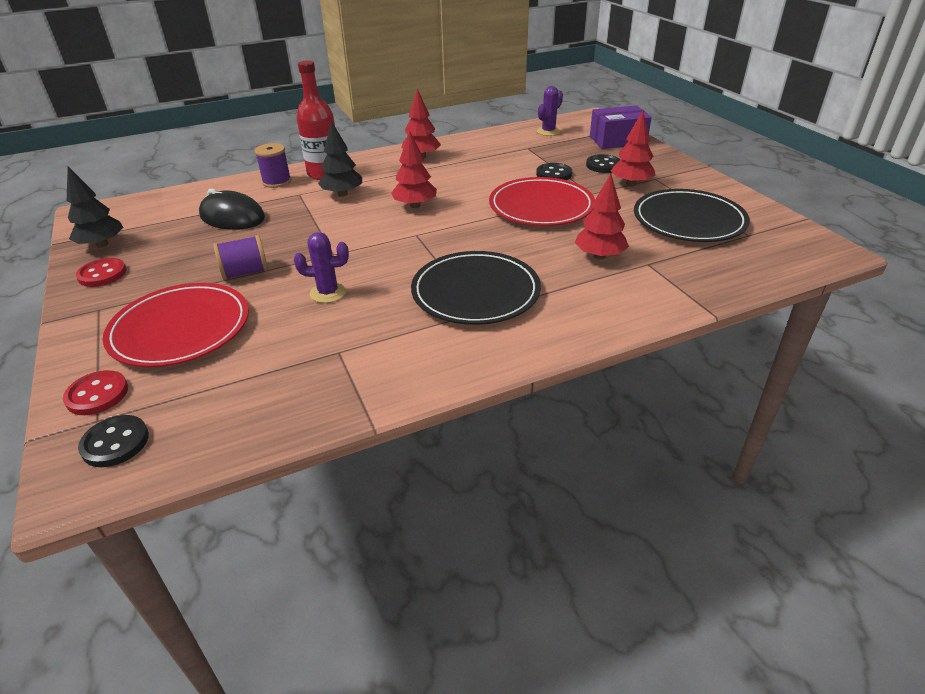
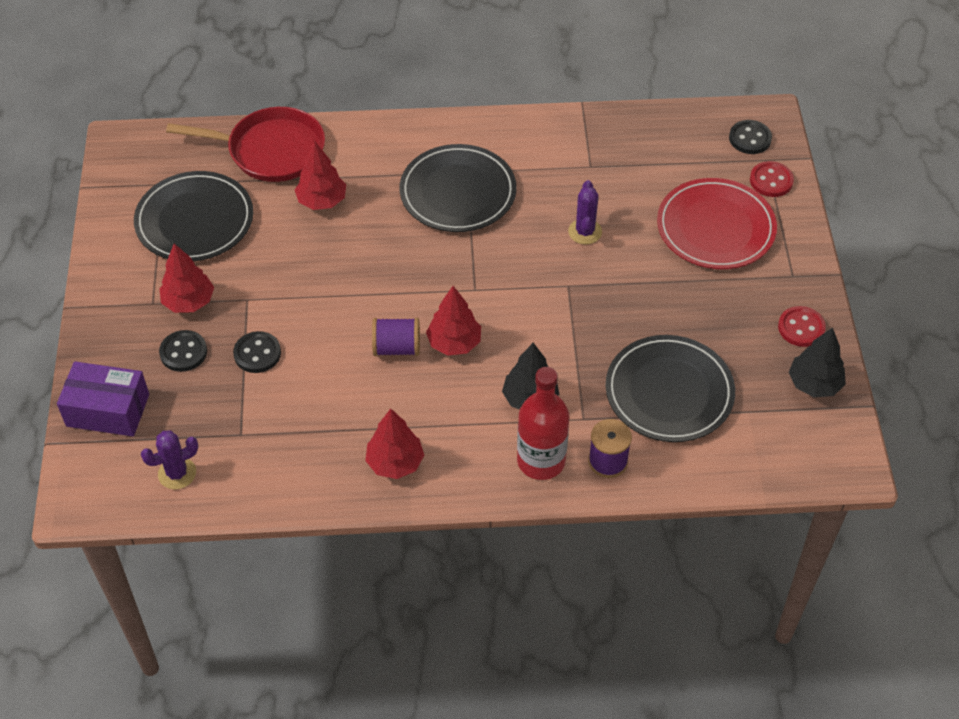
camera: 160 degrees left, 15 degrees up
(232, 217) = (669, 392): black mouse -> black plate
(245, 272) = (658, 284): purple spool -> purple spool (396, 348)
(328, 293) = (585, 232): purple cactus -> purple cactus turned 75 degrees clockwise
(541, 206) = (319, 293): red plate -> none
(691, 279) = (271, 150): none -> red pan

